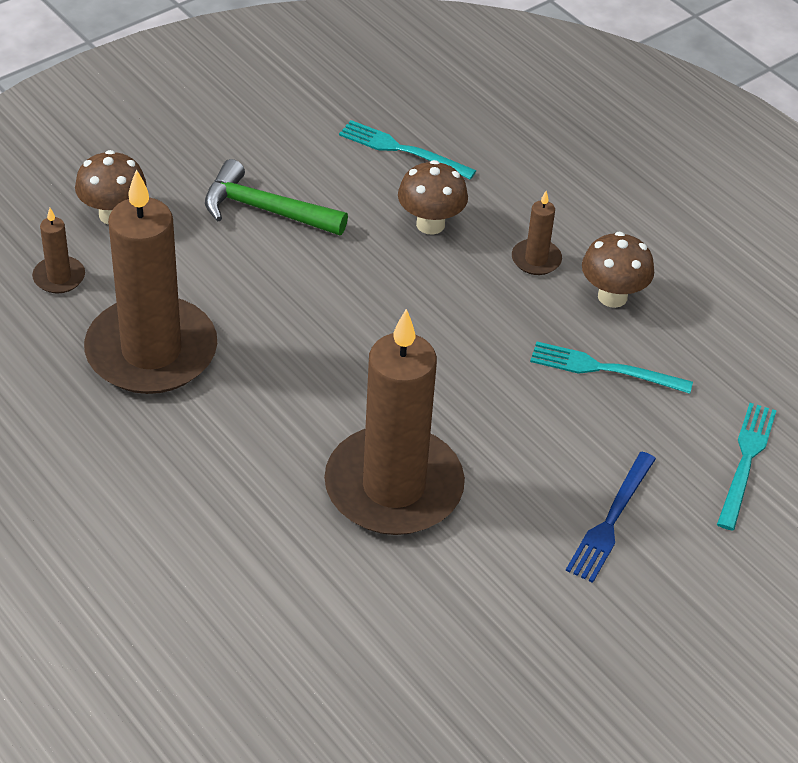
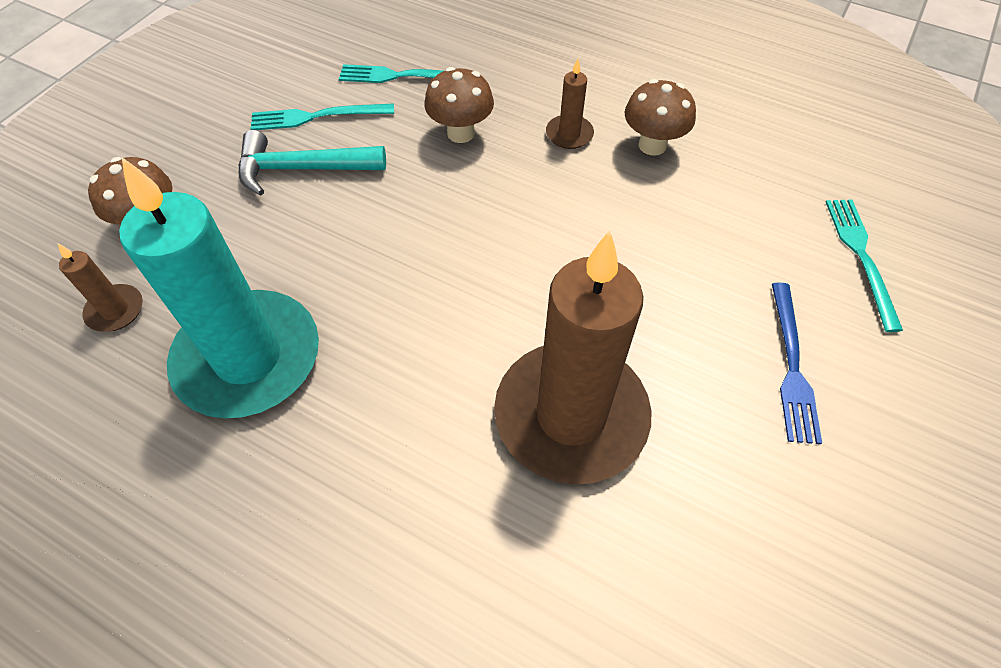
camera: 20 degrees left, 10 degrees up
(151, 351) = (248, 358): brown candle -> turquoise candle
(265, 210) = (302, 169): green hammer -> turquoise hammer
(604, 369) = (688, 214): turquoise fork -> turquoise fork (317, 117)

